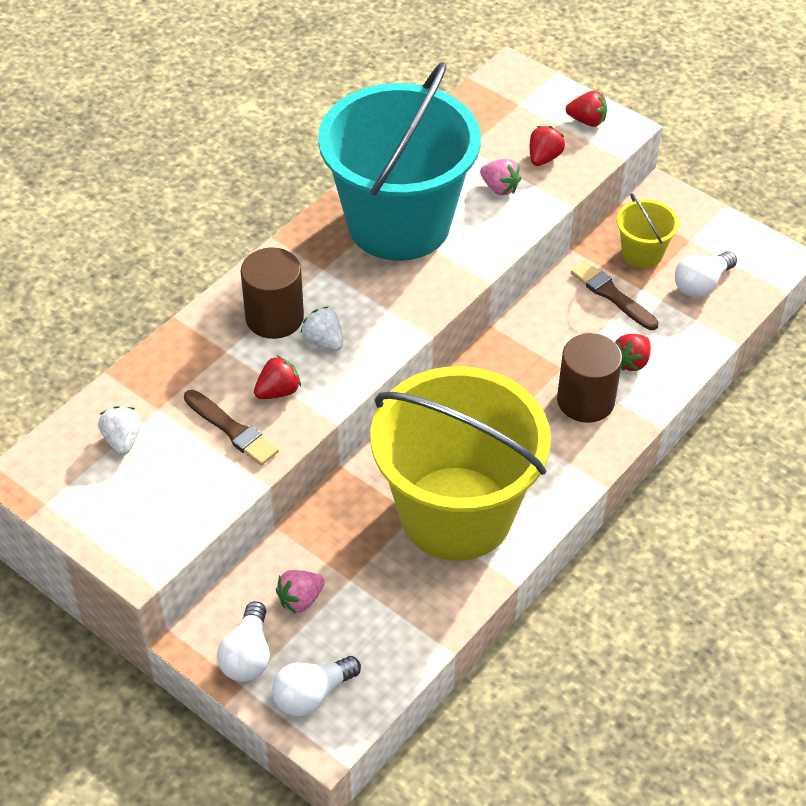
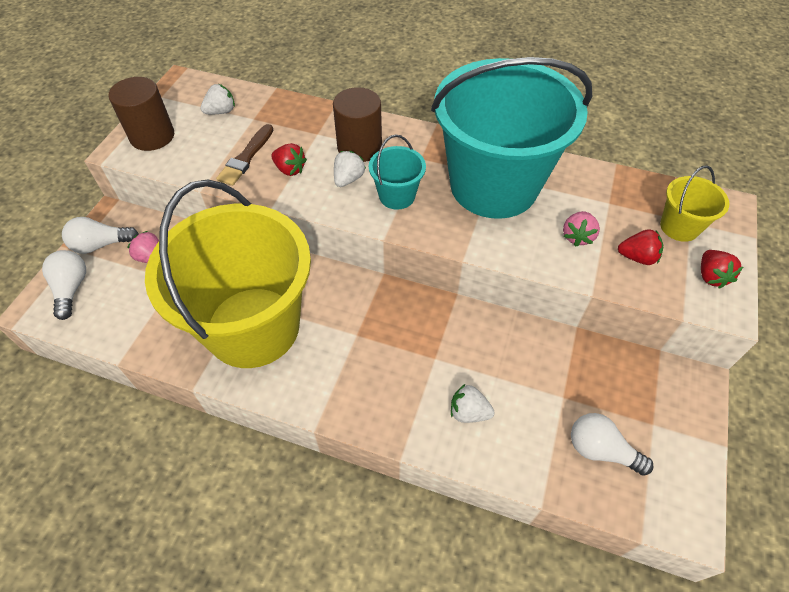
camera: 70 degrees right, 5 degrees up
(312, 695) = (71, 289): white light bulb -> white light bulb turned 45 degrees clockwise
(373, 307) = (397, 196): none -> turquoise bucket
(585, 401) = (405, 387): brown cylinder -> brown cylinder (152, 136)
(612, 295) = (540, 374): brown brush -> none
(631, 361) = (468, 412): red strawberry -> white strawberry
(642, 253) = (608, 386): yellow bucket -> yellow bucket (679, 227)

